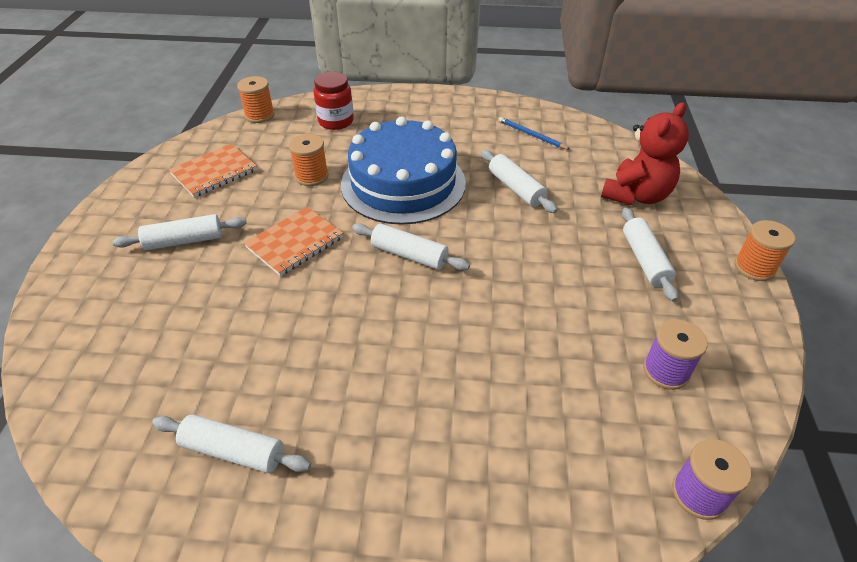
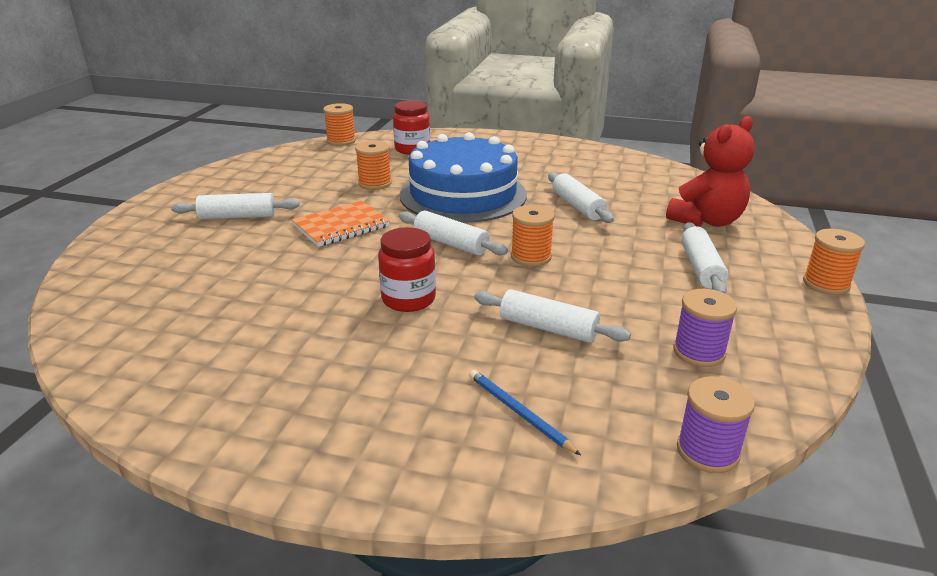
camera: 10 degrees right, 15 degrees down
(214, 172) = (284, 174): orange notebook -> none
(233, 451) = (225, 362): white rolling pin -> white rolling pin (548, 328)
(389, 338) = (408, 299): none -> red jar
(489, 264) = (531, 257): none -> orange spool
(531, 135) = (607, 171): blue pencil -> blue pencil (519, 413)

